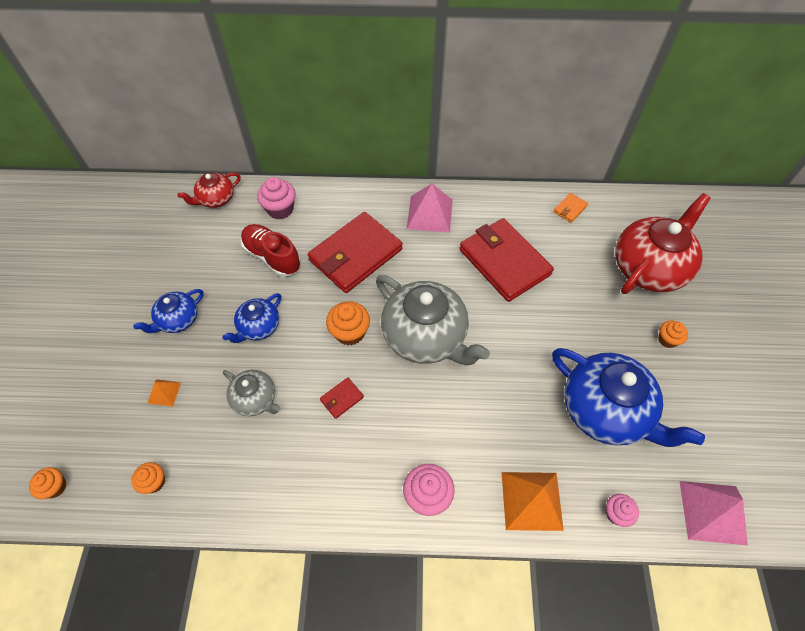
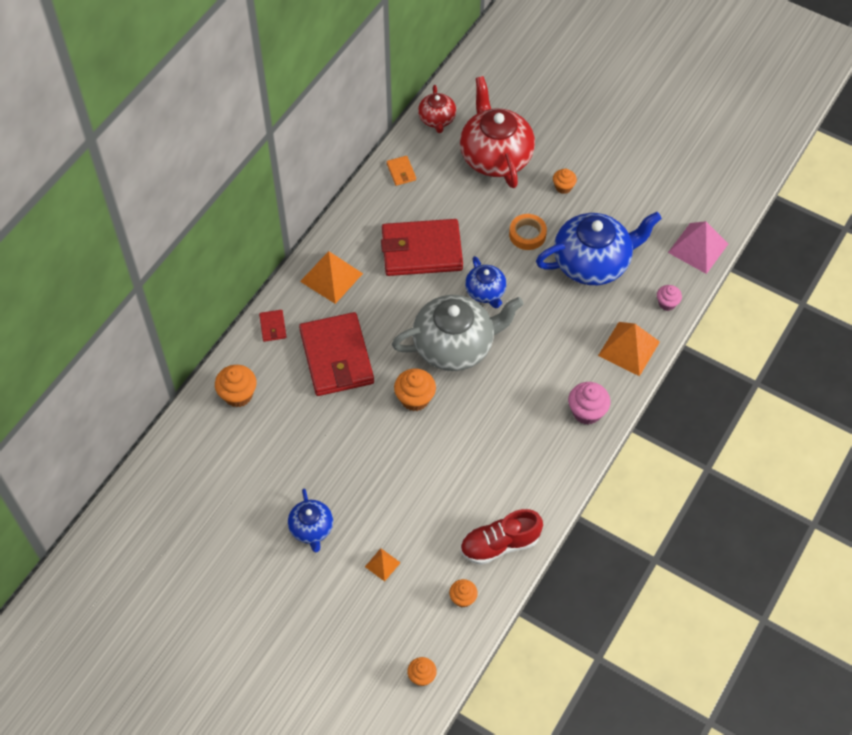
camera: 60 degrees left, 0 degrees up
(216, 199) = (183, 445): red teapot -> red teapot (437, 119)
(255, 399) = (433, 496): grey teapot -> none
(259, 327) = (363, 466): blue teapot -> blue teapot (485, 292)
(272, 257) = (292, 424): red shoe -> red shoe (499, 544)
(280, 209) = (238, 395): pink cupcake -> orange cupcake
(341, 399) = (473, 432): red wallet -> red wallet (273, 327)
(430, 214) = (331, 277): pink pyramid -> orange pyramid
(589, 336) = (527, 234): none -> orange tape

